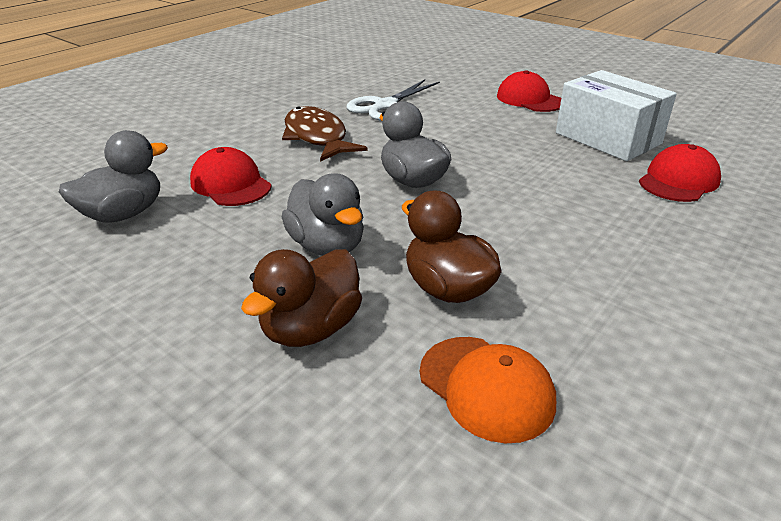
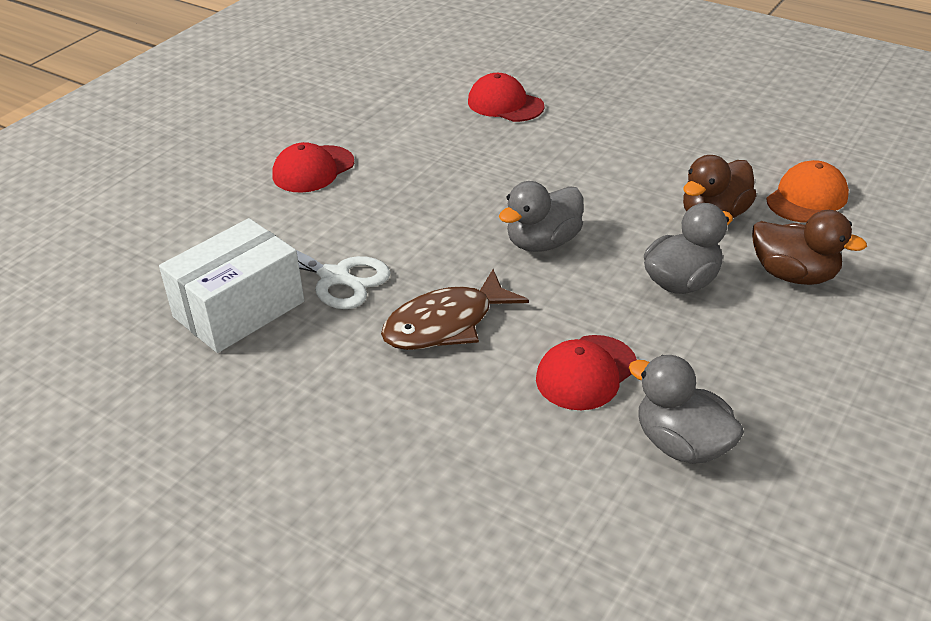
camera: 95 degrees left, 5 degrees up
(607, 138) = (421, 129): white box -> white box (239, 309)

